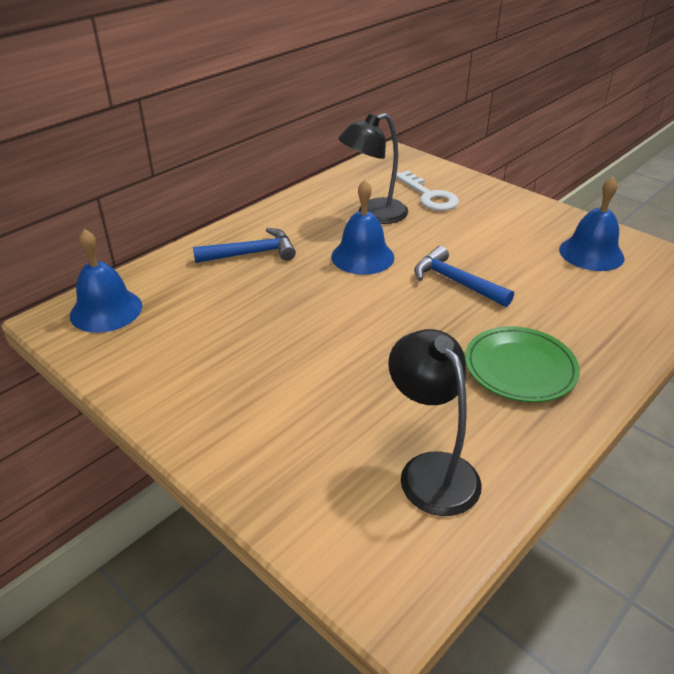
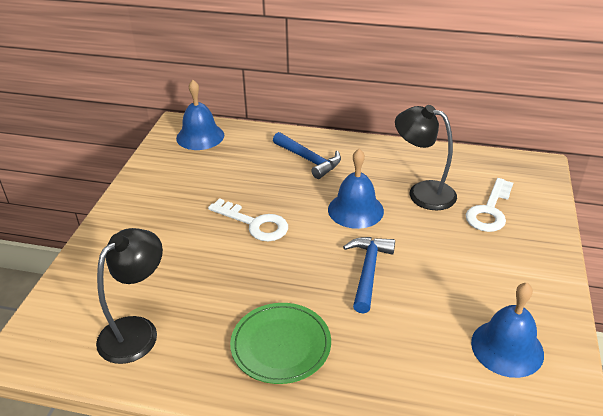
camera: 60 degrees right, 0 degrees up
(322, 324) = (255, 224): none -> white key

